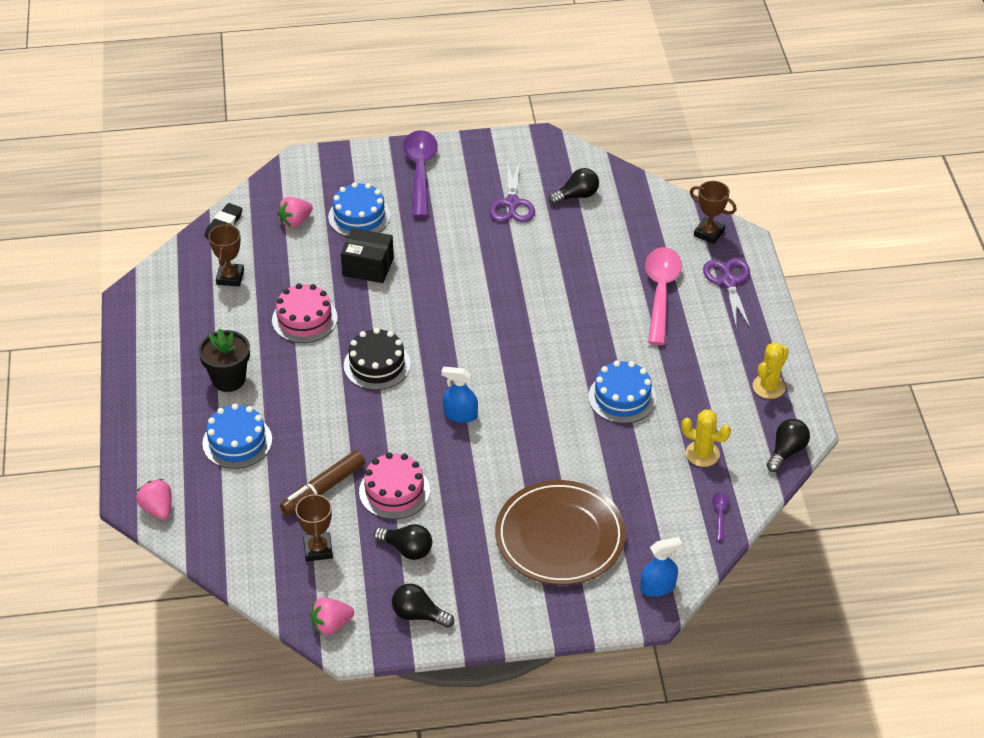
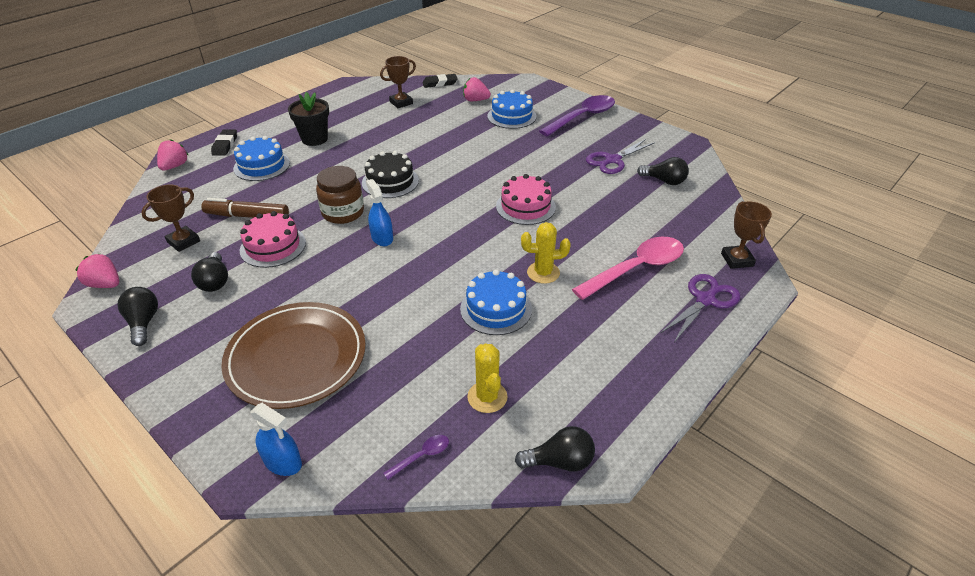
camera: 50 degrees right, 5 degrees down
(157, 453) = (225, 145): none -> black eraser
(304, 319) = (398, 139): pink cake -> pink cake (525, 206)
(368, 267) = (473, 138): black box -> none
(392, 421) = (343, 212): none -> brown jar
(768, 387) = (624, 397): yellow cactus -> yellow cactus (543, 273)

